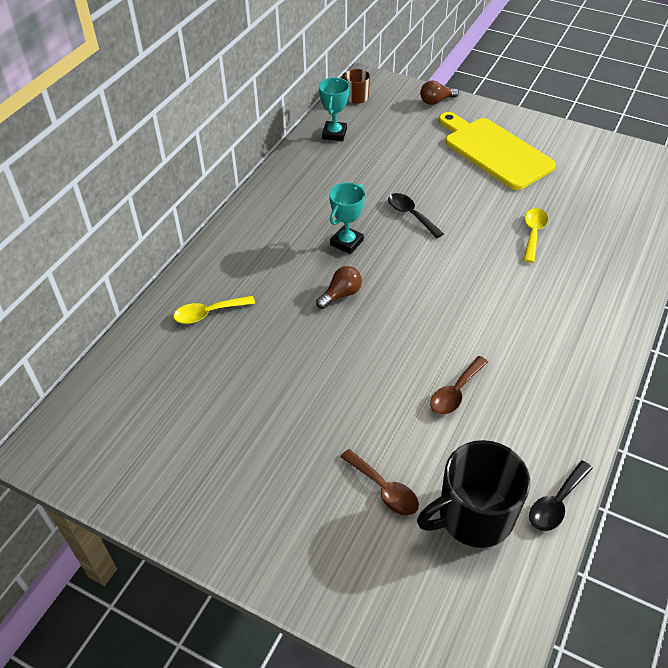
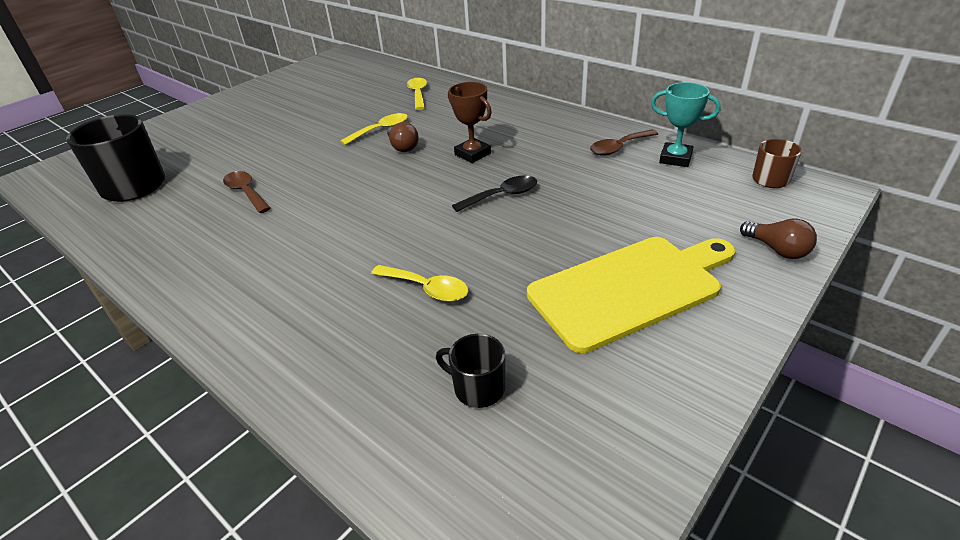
camera: 105 degrees right, 10 degrees down
(306, 322) = (381, 130): none -> yellow spoon
(346, 242) = (472, 154): turquoise trophy -> brown trophy
(384, 489) = (198, 152): brown spoon -> brown spoon (619, 148)
(436, 101) = (777, 250): brown light bulb -> brown light bulb turned 150 degrees clockwise
(556, 503) = (94, 226): black spoon -> none
(598, 198) = (478, 388): none -> black mug

